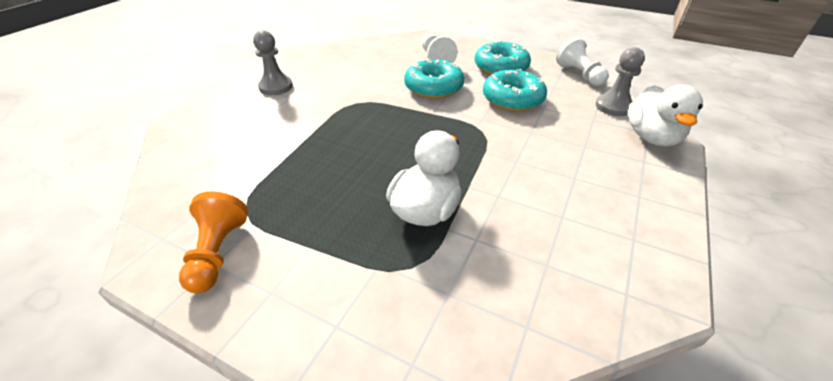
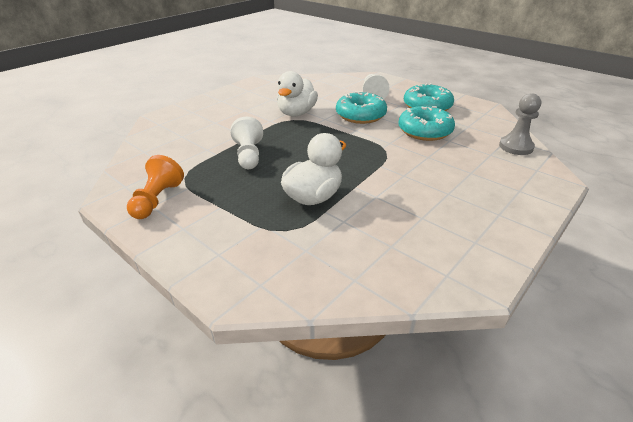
camera: 15 degrees right, 5 degrees down
(276, 87) = (236, 102): grey pawn -> none
(579, 75) = (497, 119): white pawn -> white pawn (249, 155)
(651, 137) = (538, 174): white duck -> white duck (296, 113)

